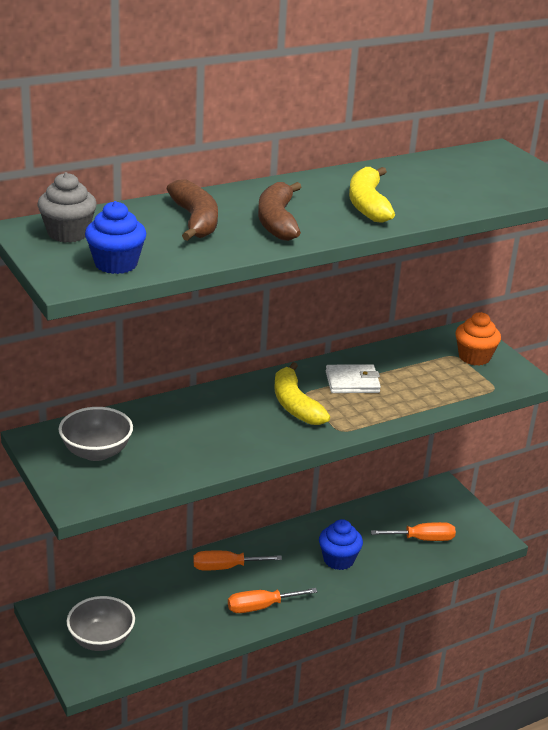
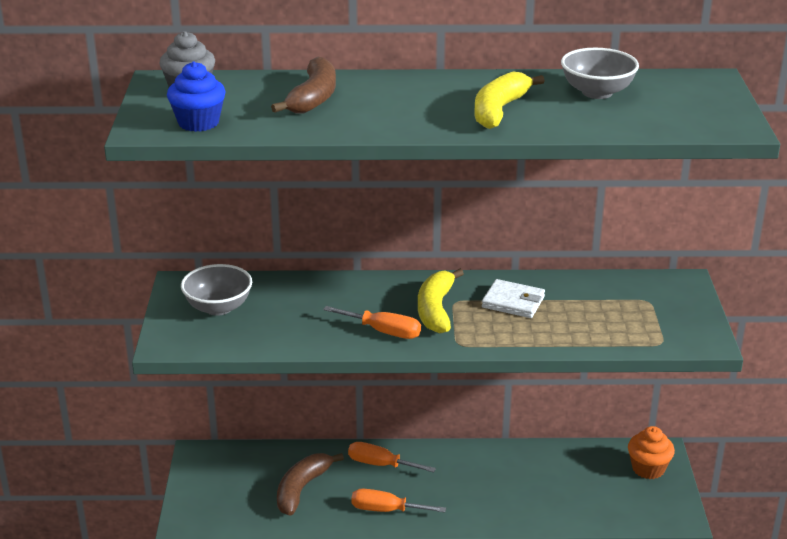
camera: 30 degrees right, 0 degrees up
(101, 640) = (223, 494): grey bowl -> grey bowl (597, 92)
(277, 221) = (389, 111): brown banana -> brown banana (302, 489)
(338, 560) = (495, 490): blue cupcake -> none
(422, 539) = (599, 496): orange screwdriver -> orange screwdriver (383, 332)
(474, 357) = (668, 307): orange cupcake -> orange cupcake (648, 468)

